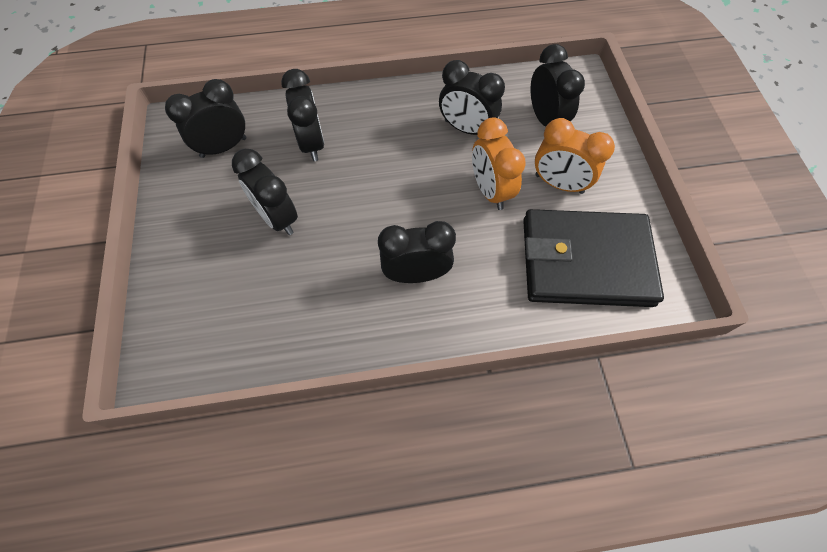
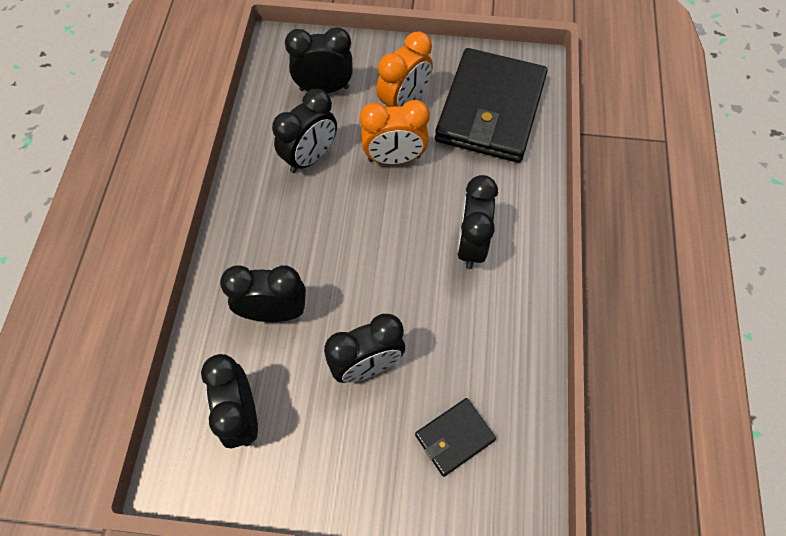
camera: 75 degrees left, 0 degrees up
(222, 298) = (454, 437): none -> black wallet

